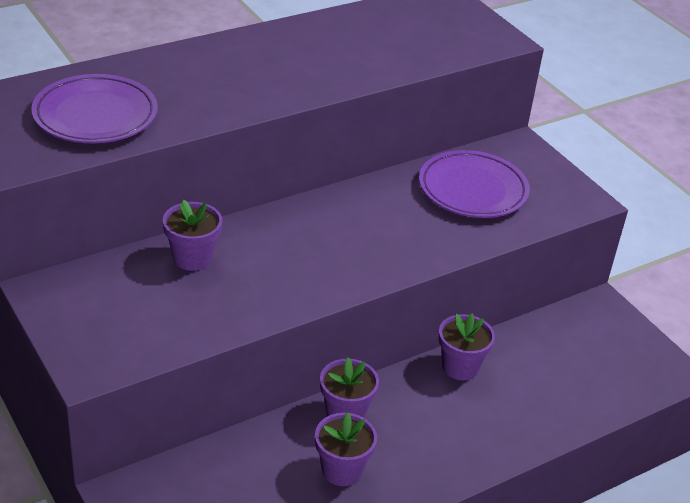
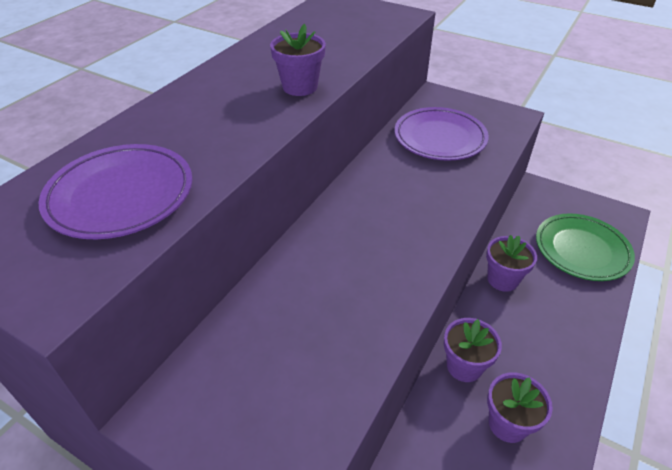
camera: 25 degrees left, 5 degrees up
(192, 258) = (283, 297): purple flower pot -> purple flower pot (300, 87)
(581, 381) = (581, 250): none -> green plate

